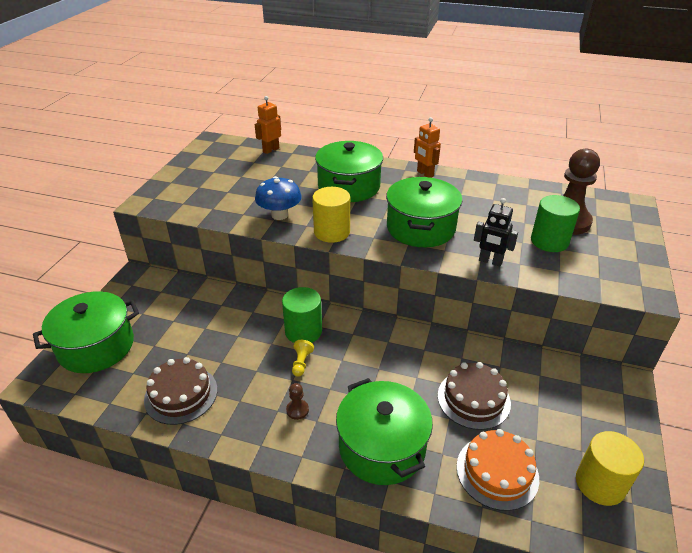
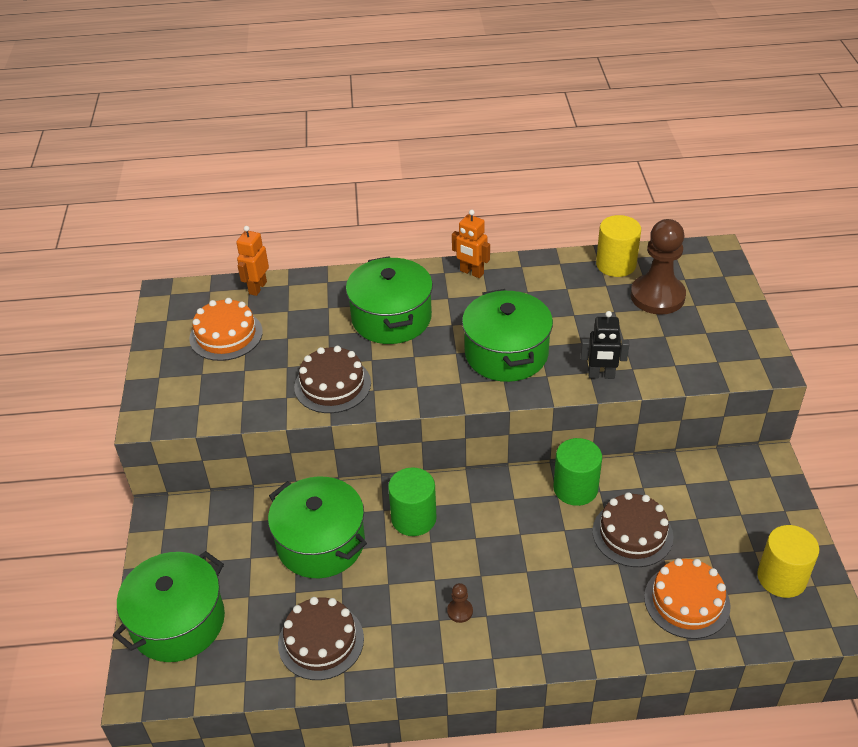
camera: 20 degrees left, 5 degrees up
(231, 170) = (226, 335): none -> orange cake
(279, 215) = (332, 385): blue mushroom -> brown cake
(301, 363) = (433, 557): yellow pawn -> none
(332, 232) = (409, 390): yellow cylinder -> yellow cylinder (616, 264)
(382, 447) = (567, 618): green pot -> green pot (321, 543)
(549, 241) = (650, 329): green cylinder -> green cylinder (575, 488)

